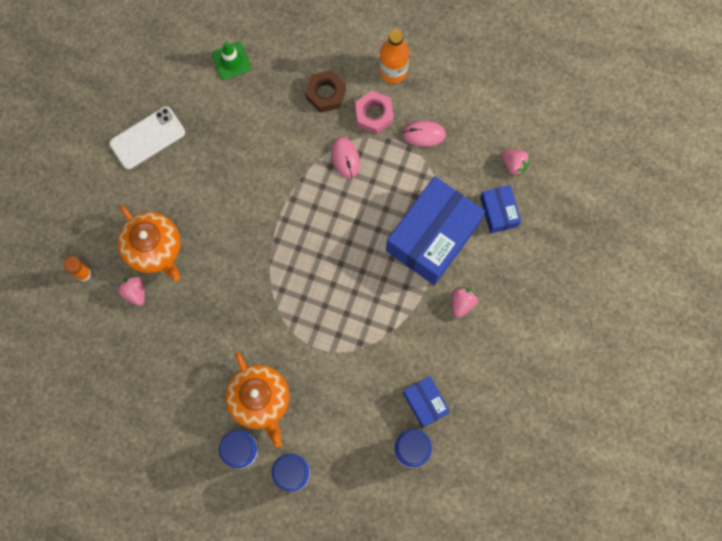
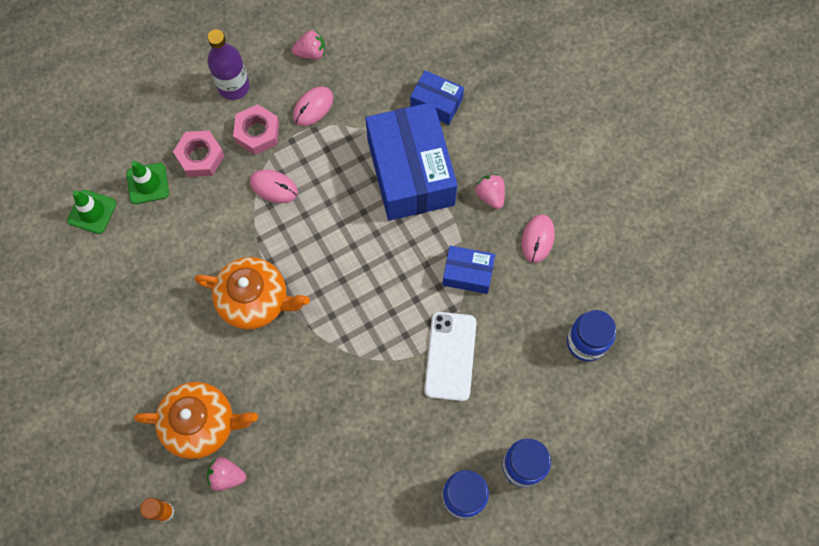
camera: 50 degrees left, 5 degrees down
(147, 138) = (91, 344): white phone -> white phone (450, 356)
(260, 400) = (430, 441): orange teapot -> orange teapot (255, 300)
(279, 77) = (148, 183): none -> green traffic cone
(325, 94) = (200, 157): brown nut -> pink nut
(393, 71) = (234, 87): orange bottle -> purple bottle
(425, 403) = (553, 297): blue box -> blue box (467, 273)
(458, 360) = (537, 239): none -> pink mouse
(514, 164) = (406, 59): pink strawberry -> pink strawberry (311, 53)

